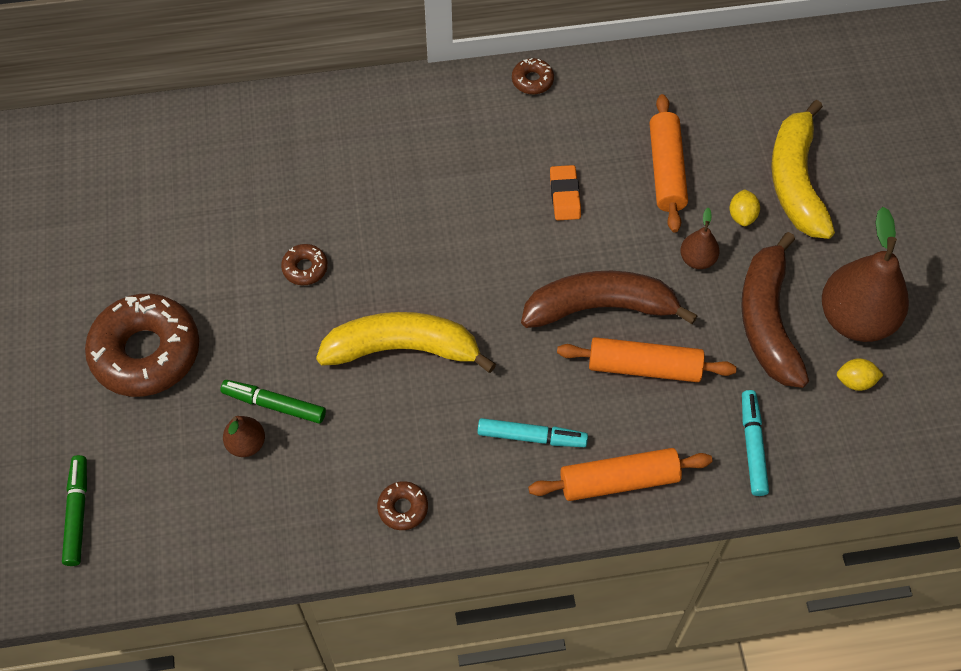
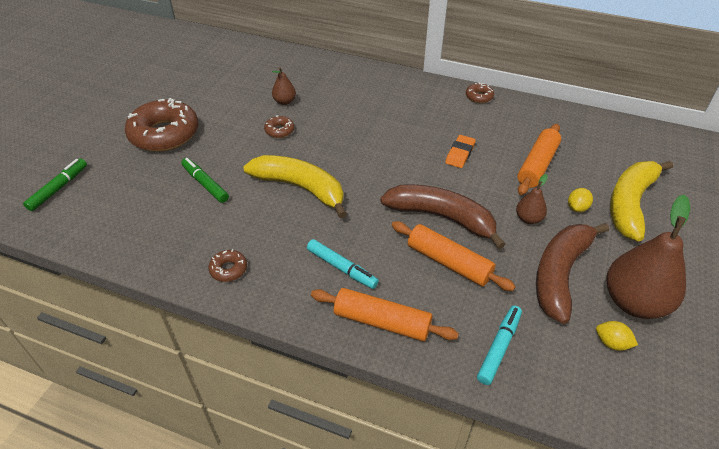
camera: 30 degrees right, 15 degrees down
(246, 444) = (173, 196): brown pear -> brown pear (284, 101)

